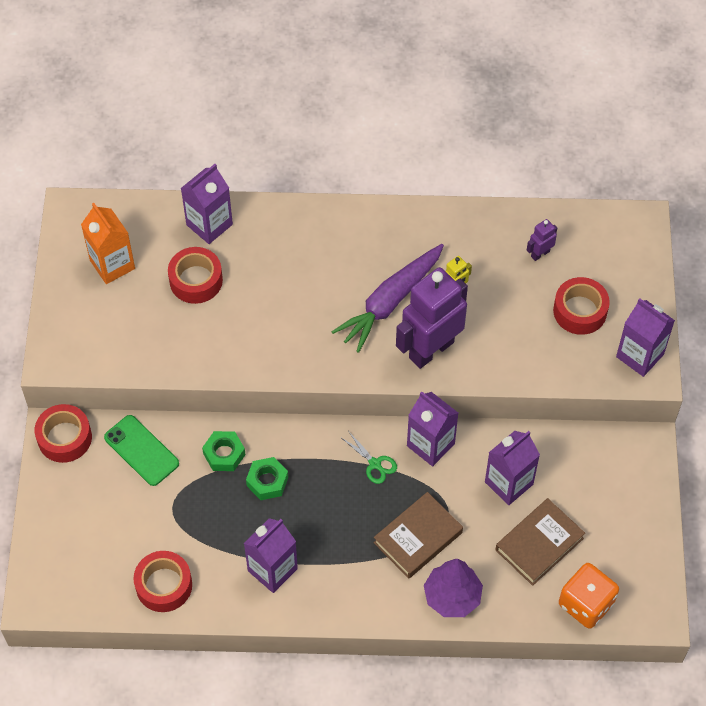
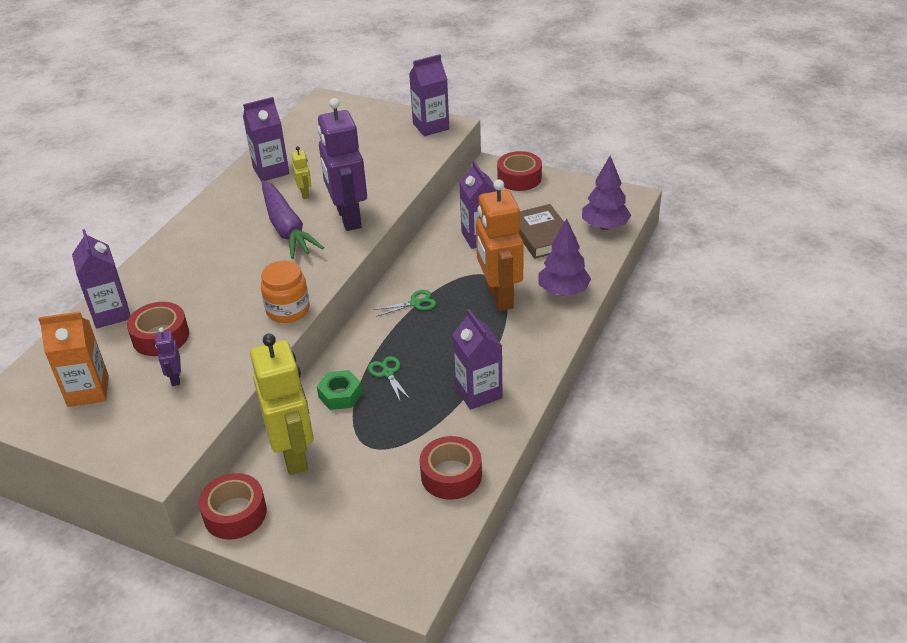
camera: 65 degrees left, 20 degrees down
(141, 450) = (294, 454): green phone -> yellow robot
(267, 481) = (388, 373): green nut -> green scissors
(270, 364) = (288, 310): none -> orange jar
(418, 537) = (499, 296): brown book -> orange robot
(430, 445) = (419, 268): purple carton -> purple carton (271, 171)
(540, 253) = (309, 147): purple robot -> purple robot (175, 378)
(580, 311) = (373, 142): red tape -> red tape (519, 178)
(586, 604) = (604, 226): orange dice -> purple tree

